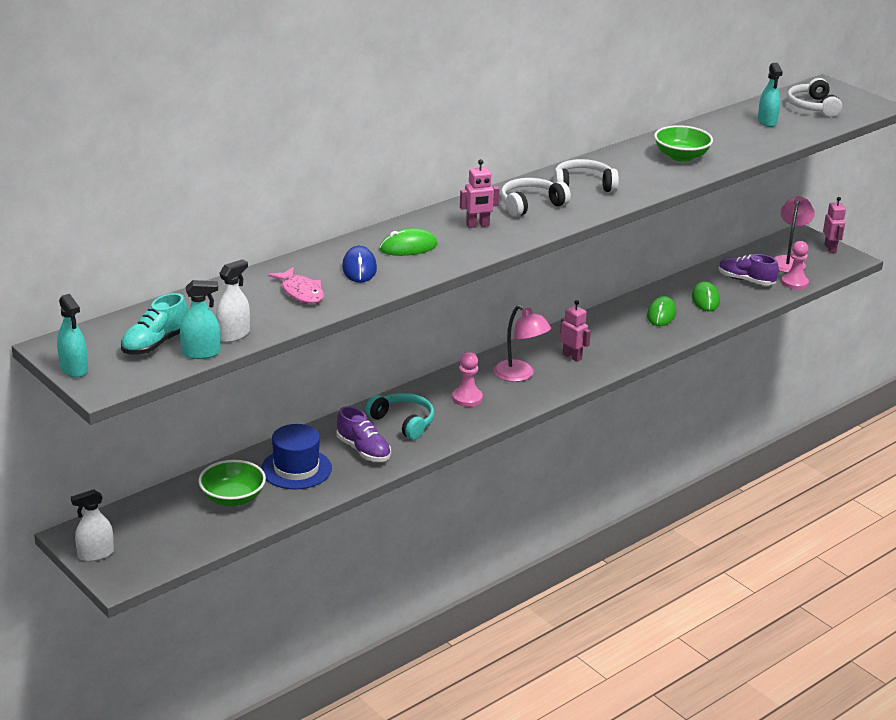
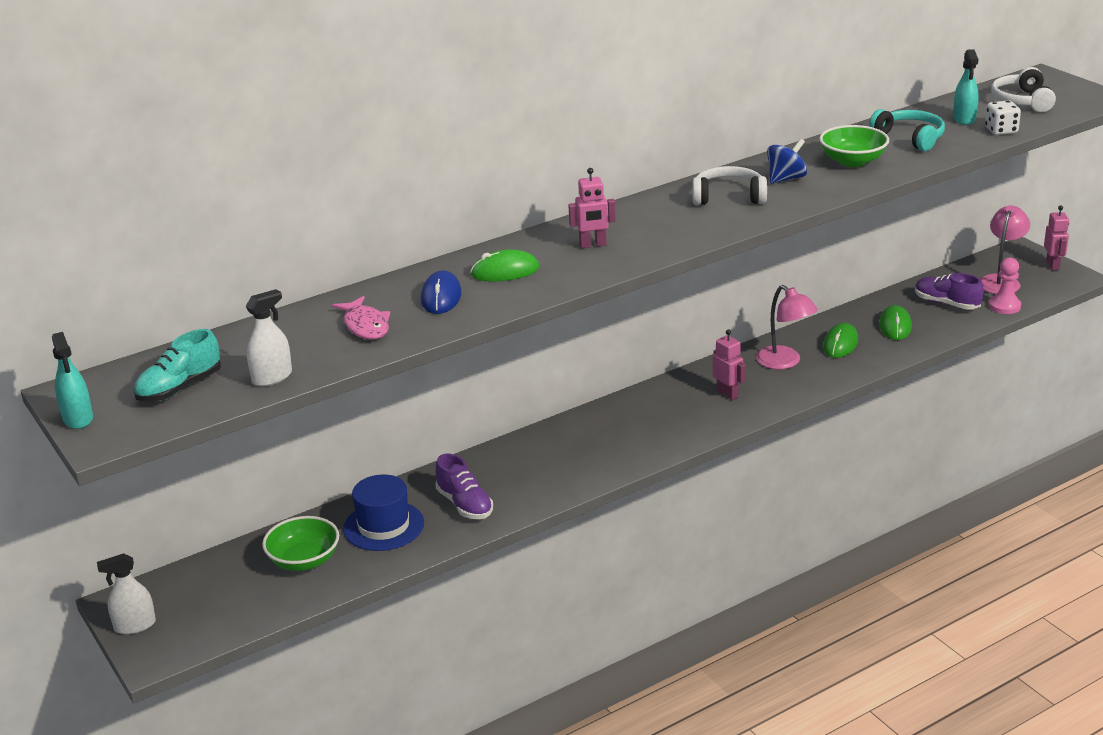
camera: 10 degrees right, 0 degrees up
(201, 353) = (228, 399): turquoise spray bottle -> none
(403, 422) = (517, 471): turquoise headphones -> turquoise headphones (910, 138)
(467, 398) = (596, 443): pink pawn -> none
(520, 375) = (662, 416): pink lamp -> pink lamp (785, 362)
(530, 205) = (661, 220): white headphones -> none
(628, 171) = (786, 179): none -> blue spinning top
(799, 132) = (1001, 130): none -> white dice

